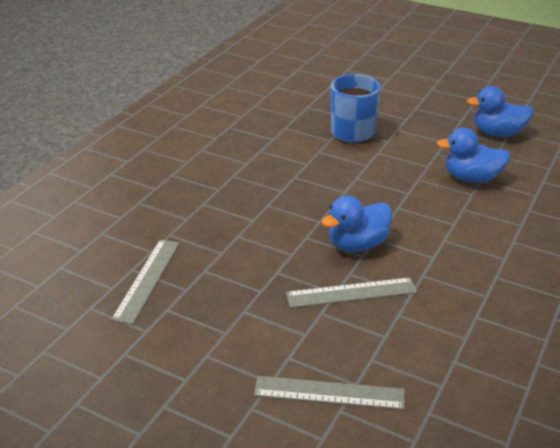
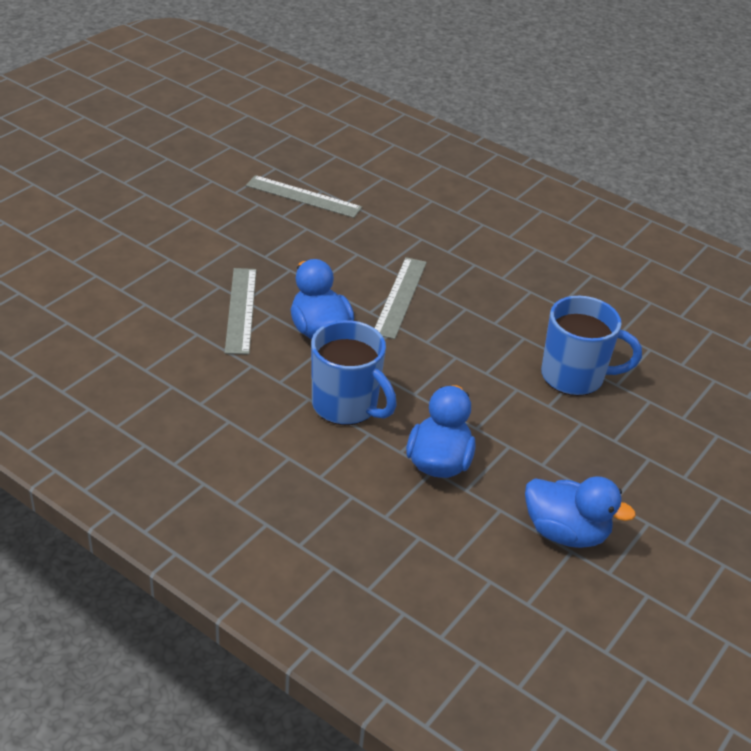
camera: 95 degrees right, 5 degrees up
(329, 393) = (117, 273): grey ruler -> grey ruler (400, 297)
(441, 221) = (346, 406): none -> blue mug
(498, 133) = (566, 532): blue duck -> blue duck turned 105 degrees clockwise

